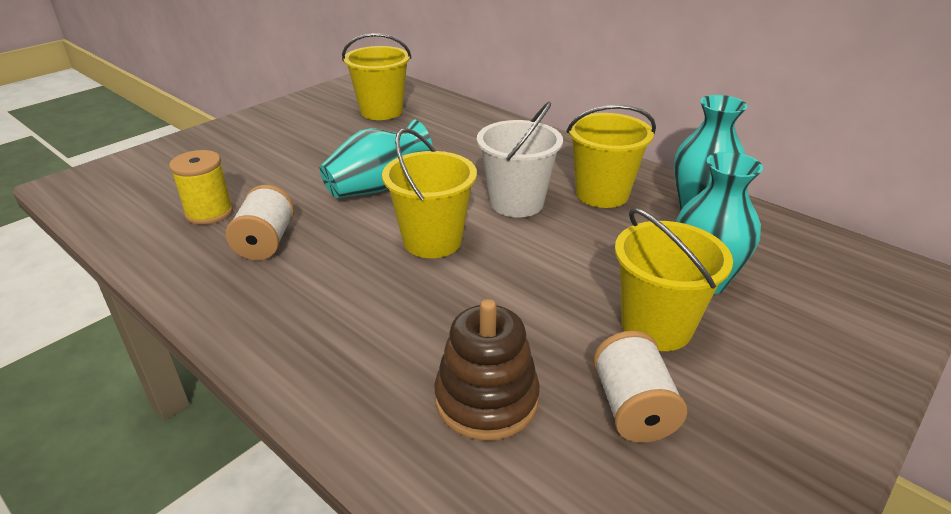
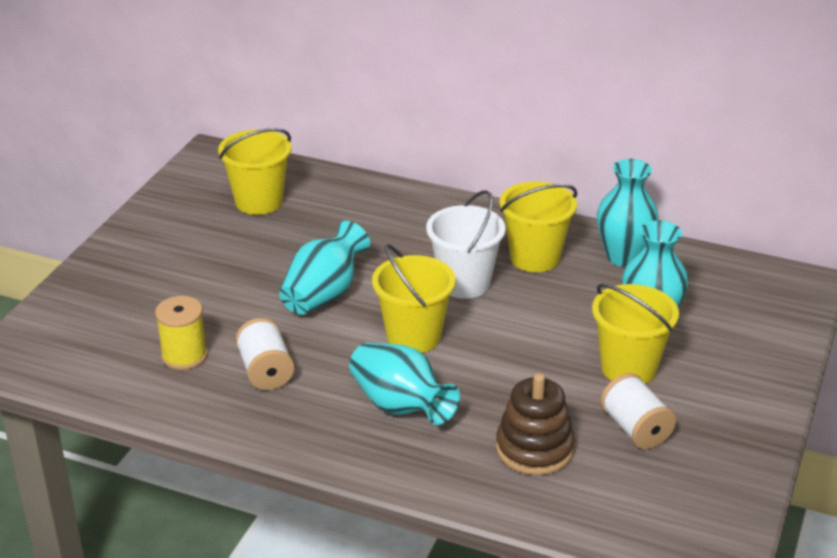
camera: 20 degrees left, 0 degrees up
(367, 308) = (400, 406): none -> turquoise vase

